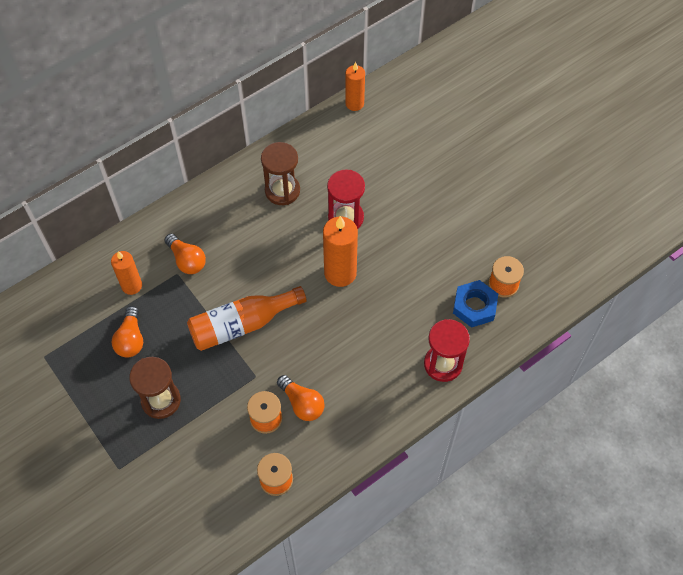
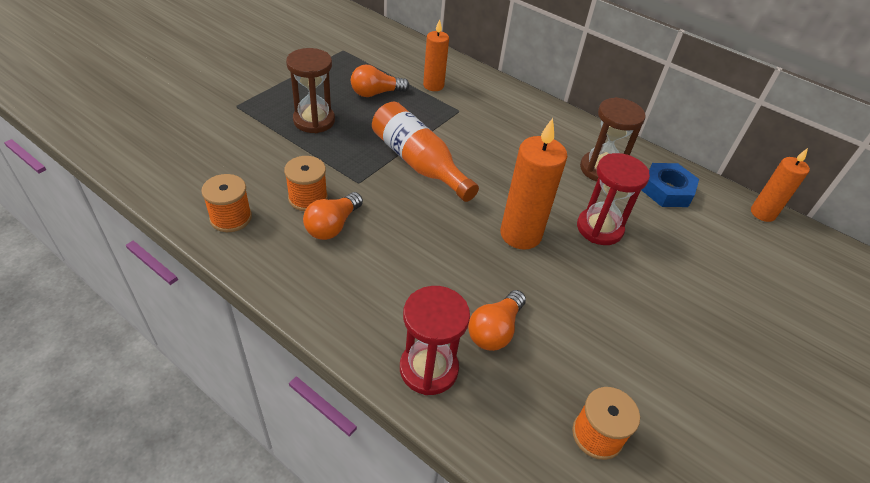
camera: 70 degrees right, 15 degrees down
(187, 260) = (477, 114): orange light bulb -> orange light bulb (495, 330)
(474, 306) = (539, 397): blue nut -> blue nut (667, 190)

